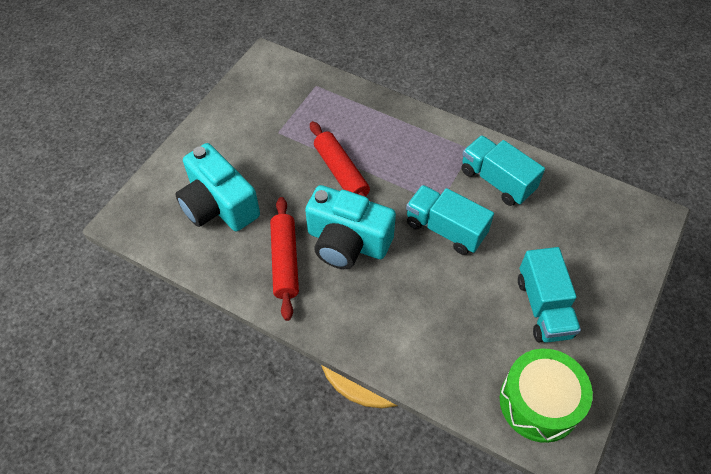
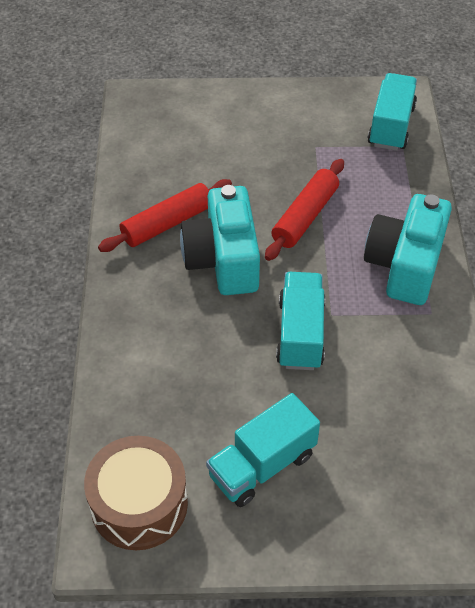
camera: 60 degrees right, 5 degrees down
(219, 205) = (195, 148): turquoise camera -> turquoise camera (405, 265)
(497, 181) = (405, 354): turquoise truck -> turquoise truck (391, 126)
(539, 402) = (139, 504): green drum -> brown drum

